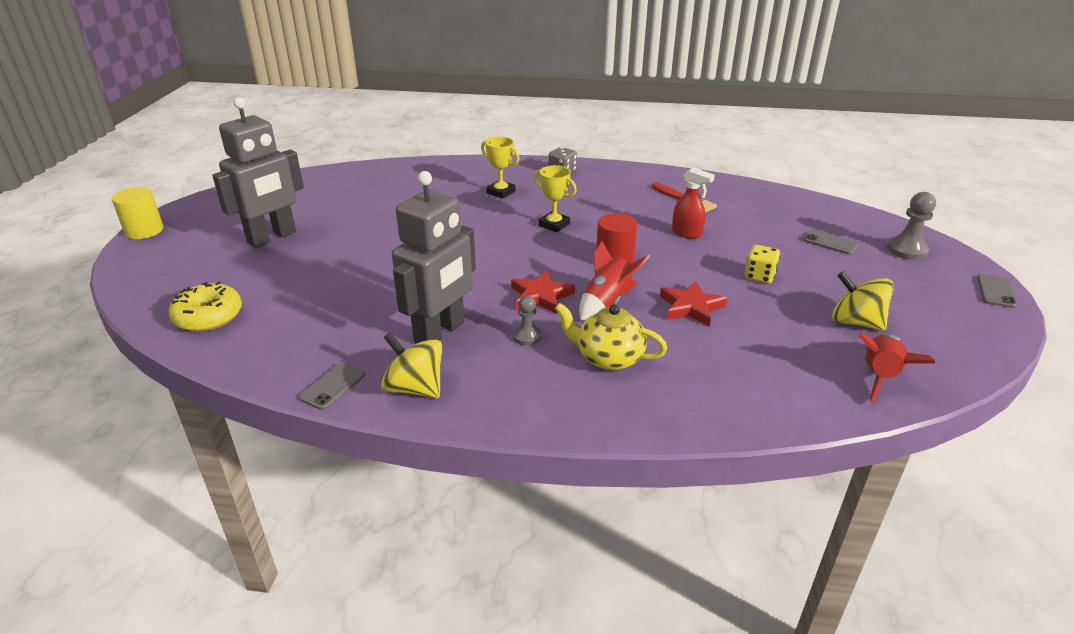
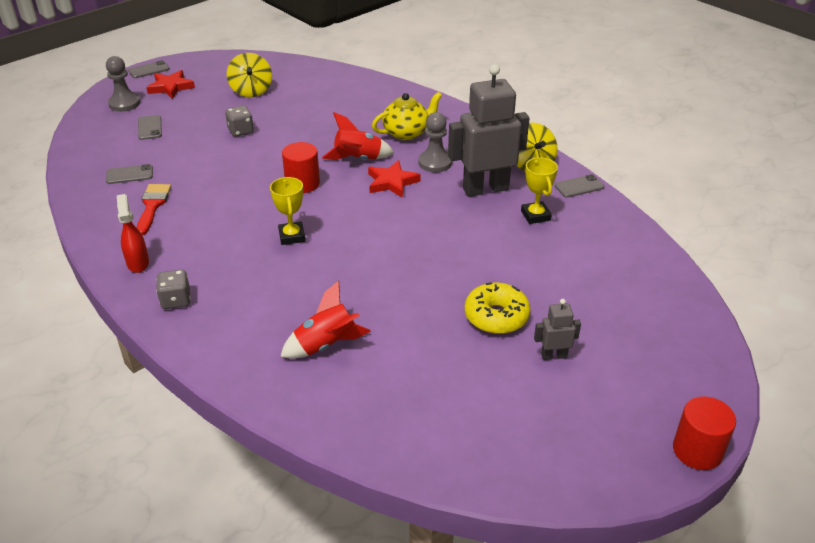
camera: 140 degrees left, 5 degrees up
(144, 231) = (697, 450): yellow cylinder -> red cylinder
(208, 317) = (646, 279): yellow donut -> yellow donut (496, 316)
(272, 238) = (553, 355): grey robot -> grey robot, size x0.45
(501, 192) = (275, 303): yellow trophy -> yellow trophy (535, 215)
(527, 336) = (435, 163): grey pawn -> grey pawn, size x1.58
(608, 358) = (407, 133): yellow teapot -> yellow teapot turned 90 degrees counterclockwise
(687, 233) = (216, 178): red spray bottle -> red spray bottle (138, 263)
(691, 307) = (315, 134): red star -> red star (171, 87)
(749, 208) = (129, 174): none -> grey phone
(759, 276) = (241, 131): yellow dice -> grey dice
(880, 377) = (296, 72): red rocket -> red rocket (325, 344)

